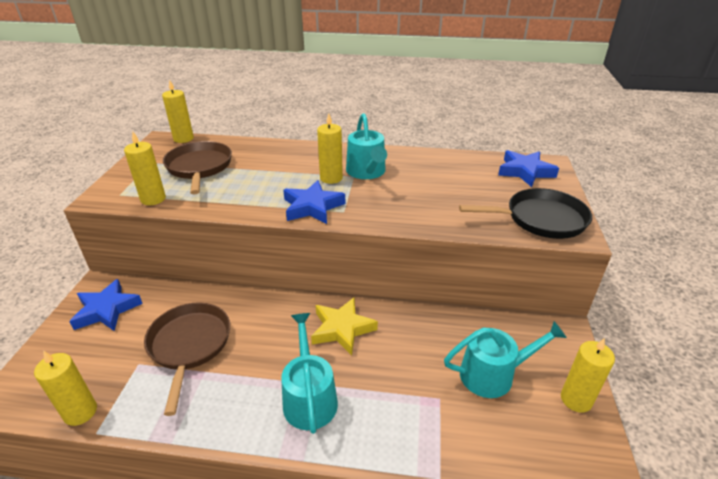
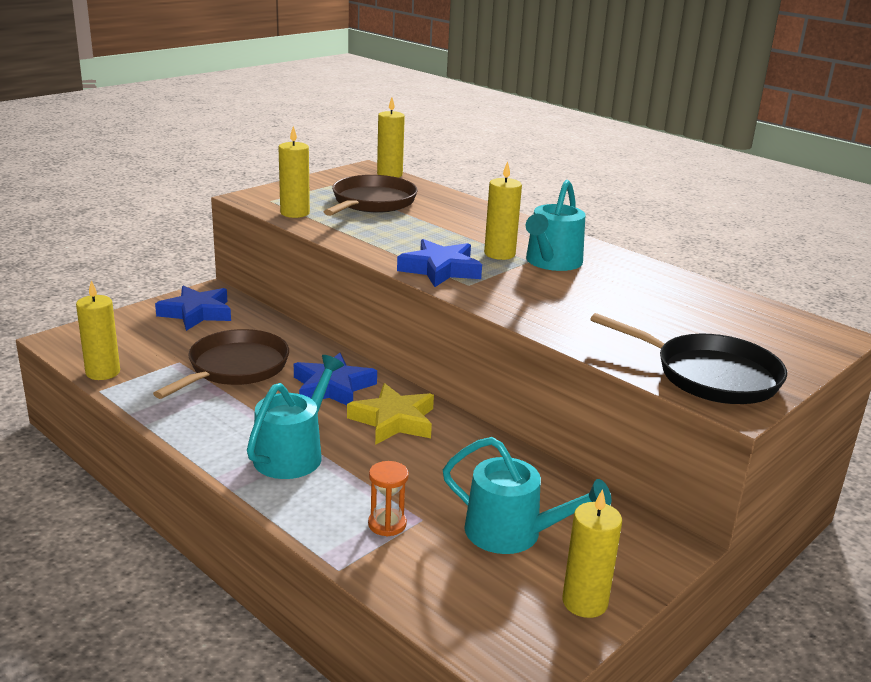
camera: 35 degrees right, 10 degrees down
(426, 417) = (387, 524): none -> orange hourglass
(525, 172) = (776, 330): blue star -> blue star (332, 387)

